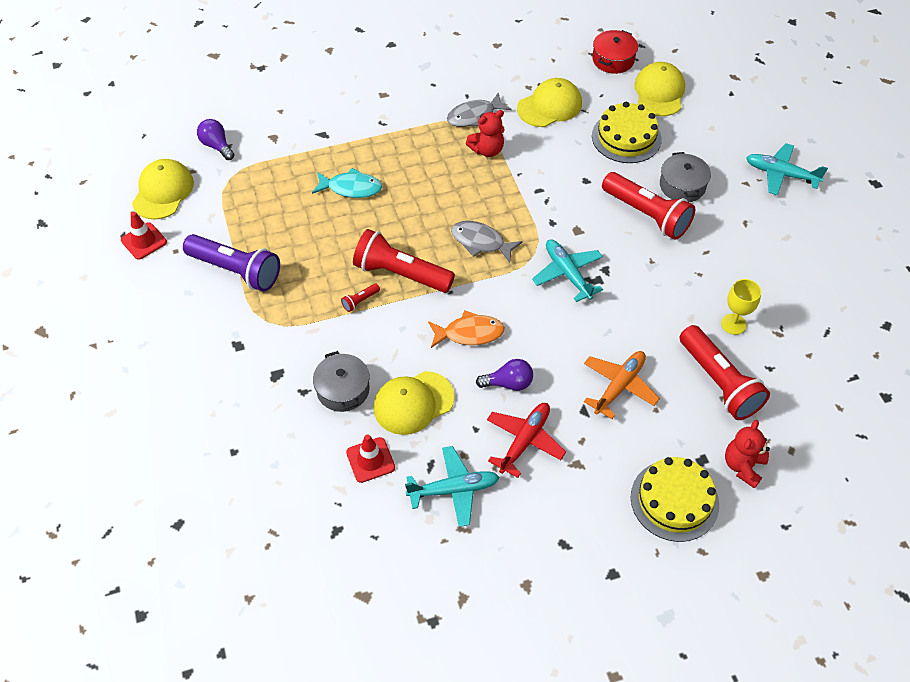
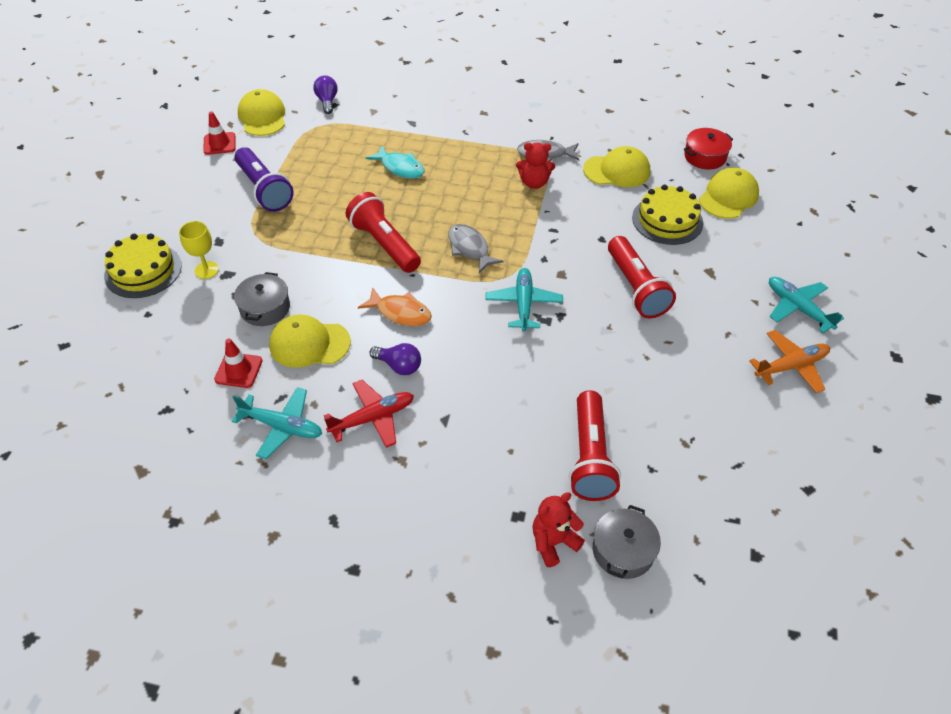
camera: 30 degrees right, 5 degrees down
(163, 191) = (262, 117): yellow cap -> yellow cap turned 60 degrees counterclockwise
(360, 301) = (335, 250): red flashlight -> none
(619, 386) = (493, 415): orange plane -> orange plane (791, 366)
(674, 500) = (463, 537): yellow cake -> yellow cake (143, 270)
(682, 186) = (689, 278): grey pot -> grey pot (623, 550)
(733, 324) = (645, 414): yellow goblet -> yellow goblet (206, 270)

